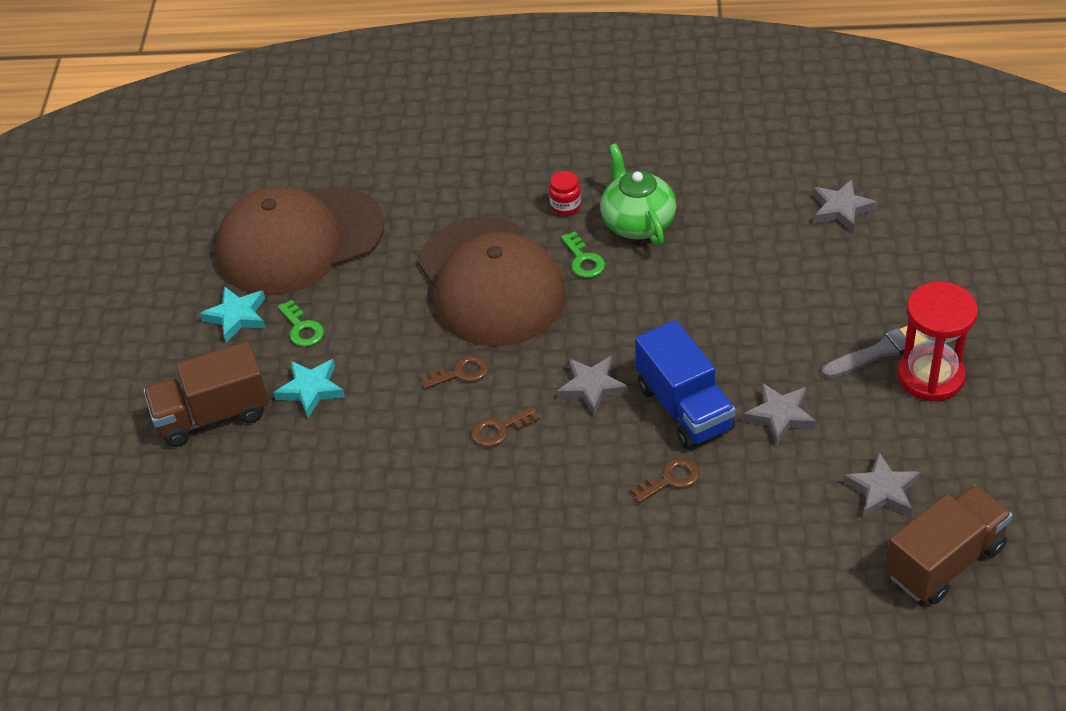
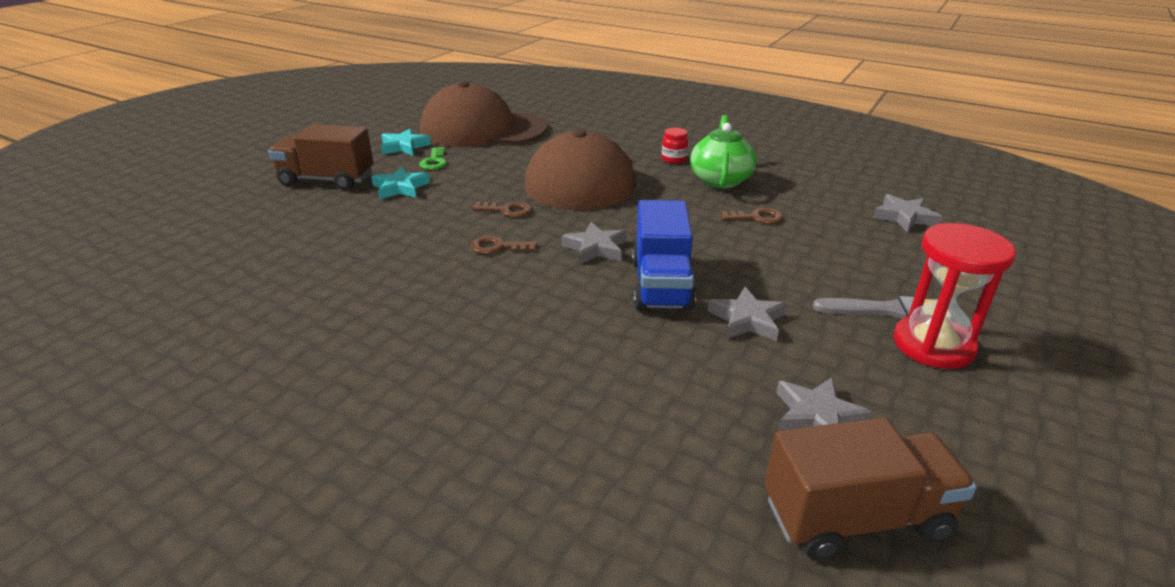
camera: 25 degrees right, 15 degrees down
(583, 260) = (660, 185): green key -> none
(670, 479) = (602, 325): brown key -> brown key (757, 218)

